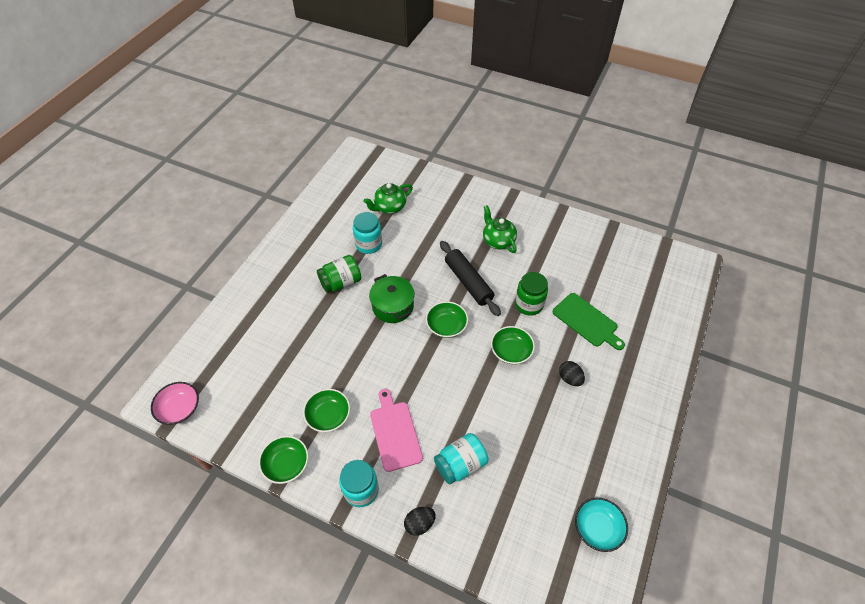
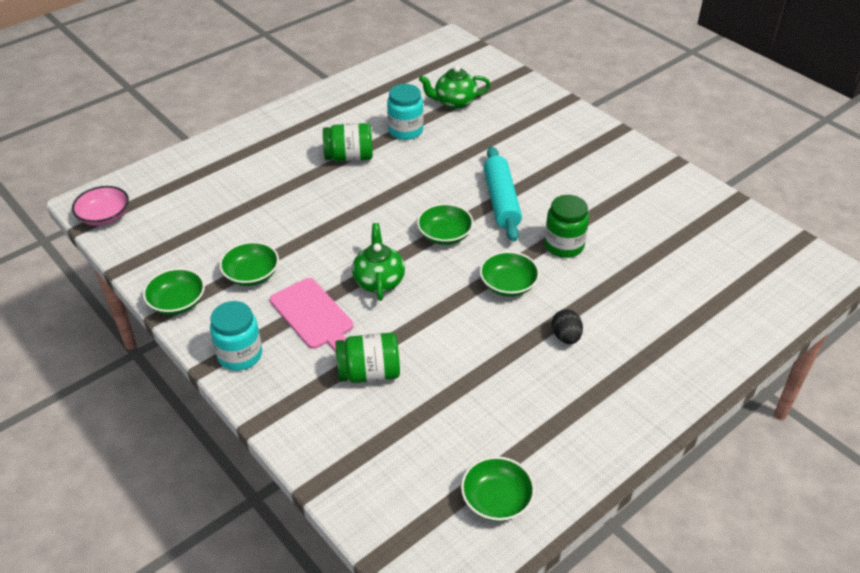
camera: 25 degrees right, 10 degrees down
(393, 306) = (393, 197): green pot -> none
(395, 433) = (314, 316): pink cutting board -> pink cutting board turned 135 degrees clockwise
(419, 523) = (283, 410): black egg -> none
(460, 464) = (369, 373): turquoise jar -> green jar
(468, 282) = (501, 201): black rolling pin -> turquoise rolling pin
(498, 241) = (567, 171): green teapot -> green teapot (379, 281)
(587, 321) = (630, 286): green cutting board -> none
(597, 528) = (496, 500): turquoise bowl -> green bowl

